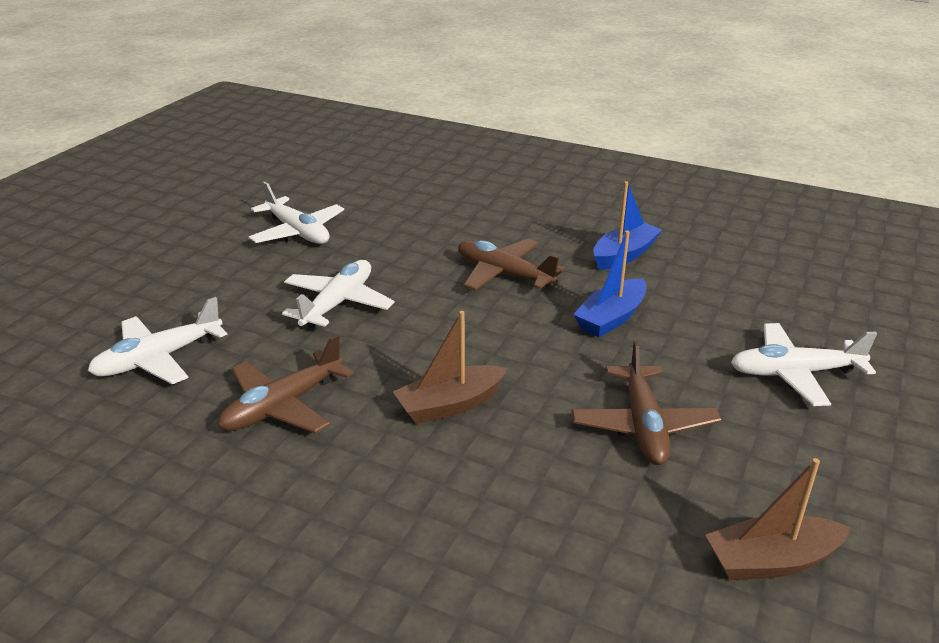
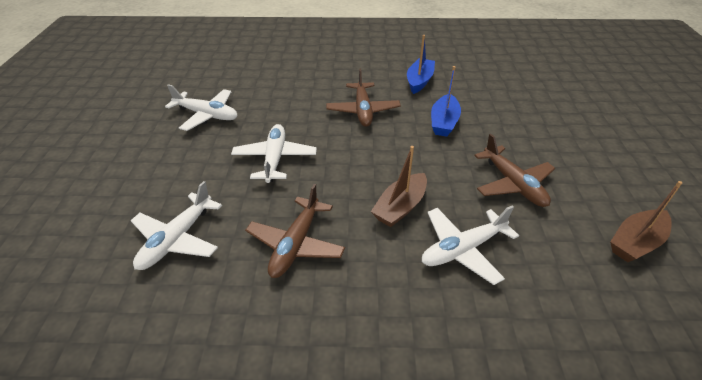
camera: 25 degrees left, 10 degrees up
(504, 274) = (362, 110): brown plane -> brown plane turned 105 degrees counterclockwise
(794, 373) = (557, 128): white plane -> white plane (462, 249)

